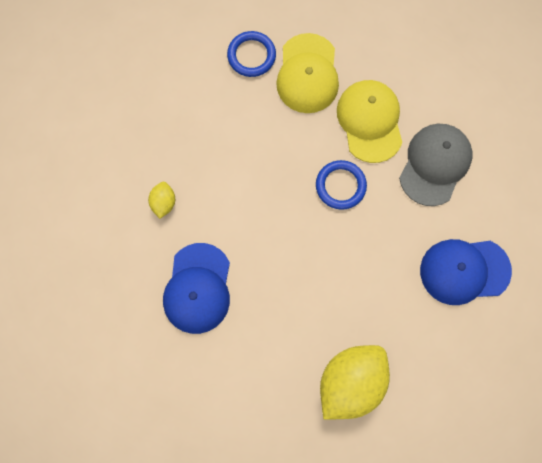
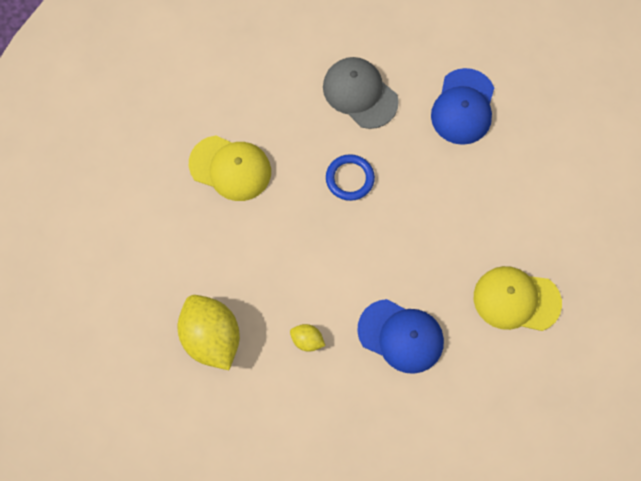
camera: 70 degrees left, 5 degrees down
(251, 55) = (191, 211): blue ring -> none
(350, 382) = (528, 234): yellow lemon -> yellow lemon (211, 338)
(370, 121) = (298, 132): yellow cap -> yellow cap (516, 300)

